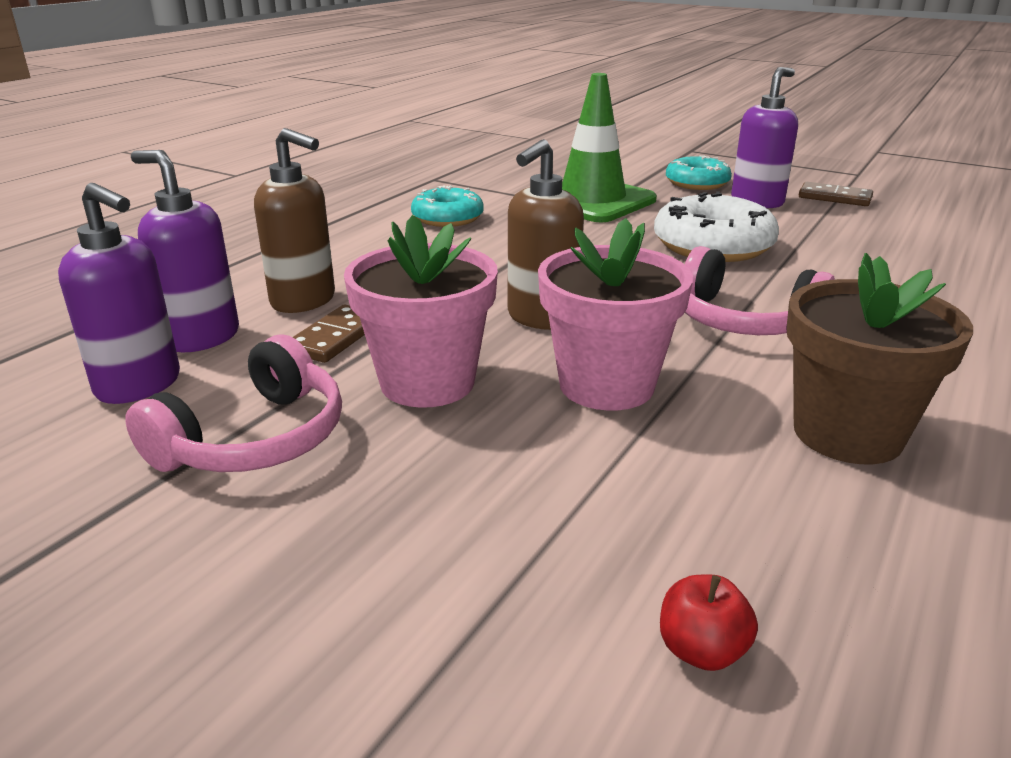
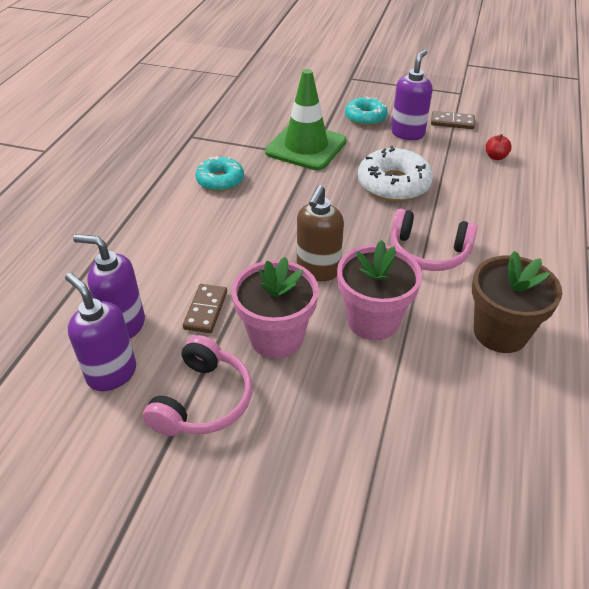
camera: 15 degrees left, 15 degrees up
(139, 385) = (111, 373): purple soap dispenser -> purple soap dispenser turned 150 degrees counterclockwise
(304, 301) = (169, 280): brown soap dispenser -> none
(701, 650) = (468, 480): red apple -> red apple (495, 157)

